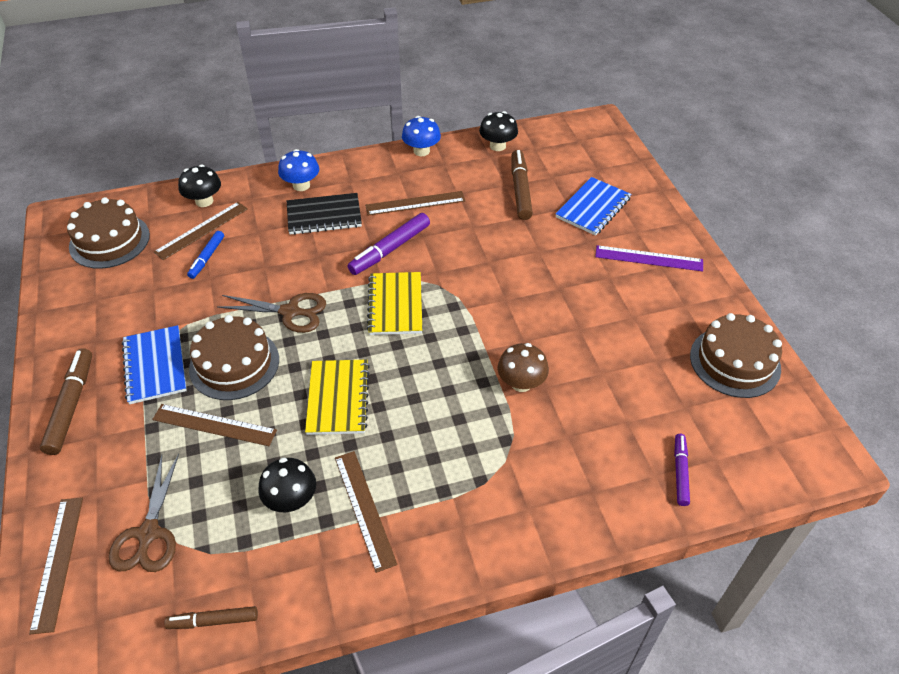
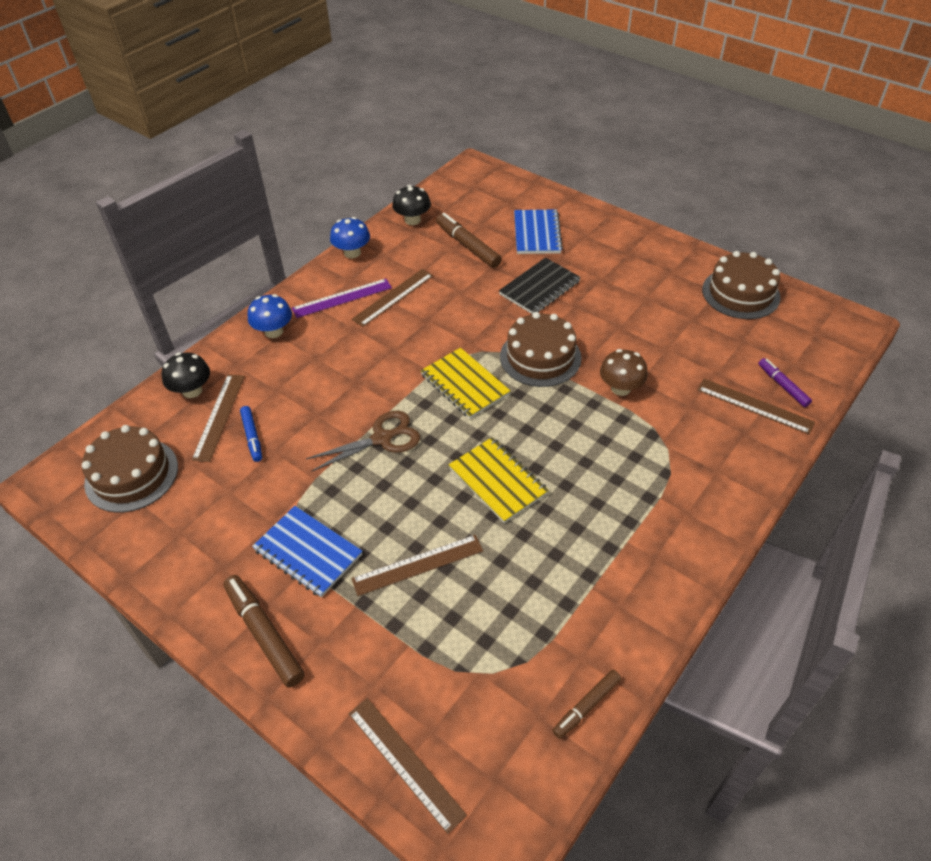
camera: 35 degrees left, 0 degrees up
(148, 533) = (459, 683): brown scissors -> none
(234, 364) = (380, 507): brown cake -> brown cake (540, 357)
(291, 500) = (546, 578): black mushroom -> none
(324, 216) = (324, 346): black notebook -> black notebook (539, 288)
(364, 509) = (607, 547): brown ruler -> brown ruler (754, 406)
(390, 249) = (412, 344): purple marker -> none
(648, 258) = (614, 251): purple ruler -> purple ruler (342, 298)

